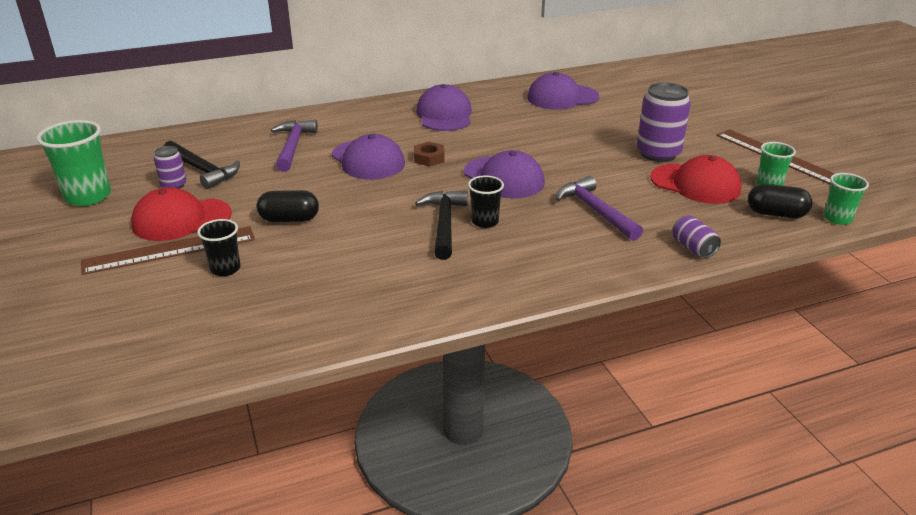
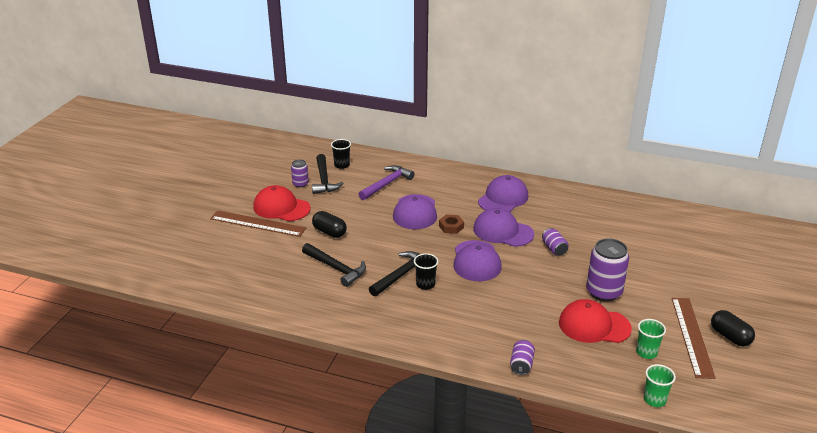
camera: 40 degrees right, 0 degrees up
(88, 196) = (257, 173): green cup -> none
(225, 269) = (269, 247): black cup -> black cup (342, 165)
(354, 252) = (336, 268): none -> black hammer
(560, 137) = (554, 249): none -> purple can
(562, 97) = (603, 218): purple cap -> purple cap (503, 231)
(595, 211) = (499, 310): purple hammer -> none
(695, 184) = (594, 325): red cap -> red cap turned 120 degrees clockwise
(776, 214) = (615, 373): black capsule -> black capsule (730, 337)

